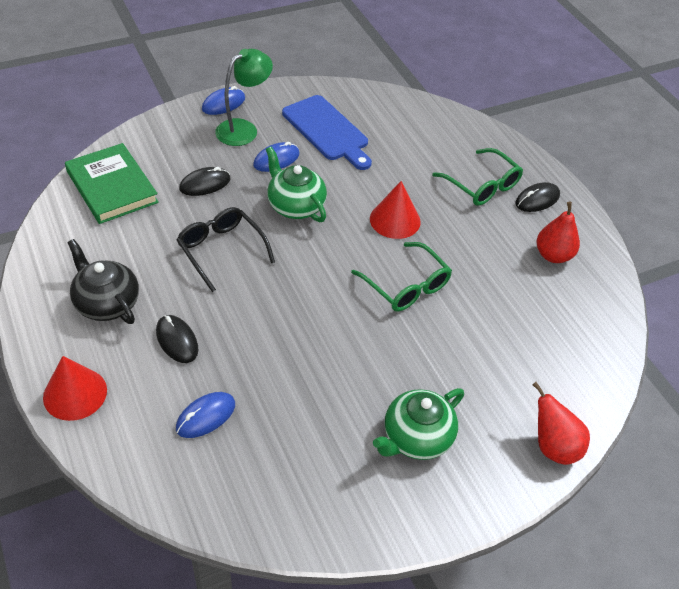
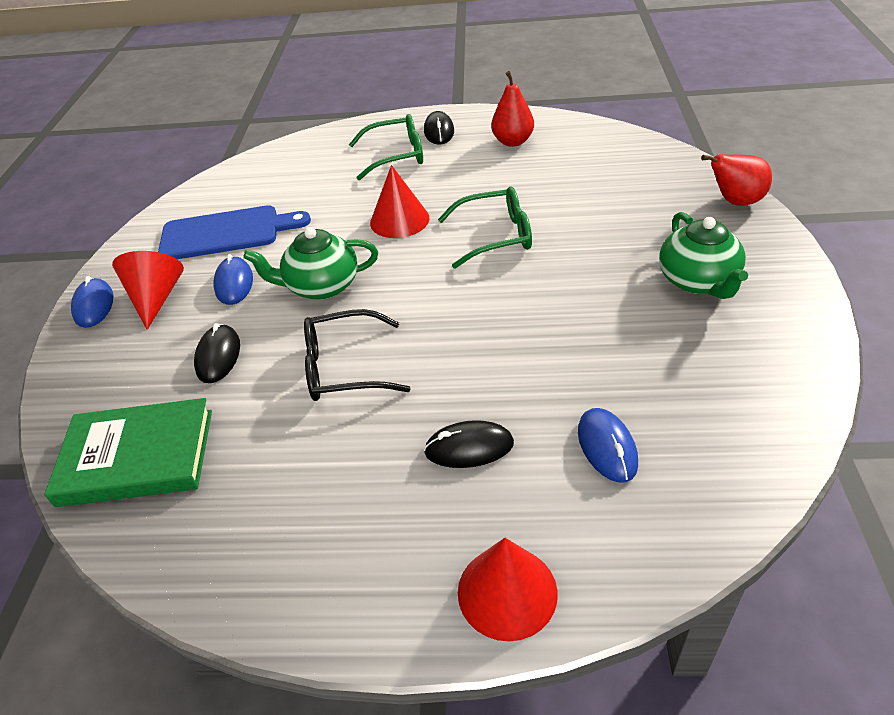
camera: 55 degrees left, 5 degrees down
(107, 303) = (357, 513): black teapot -> none
(244, 129) = (156, 298): green lamp -> red cone

